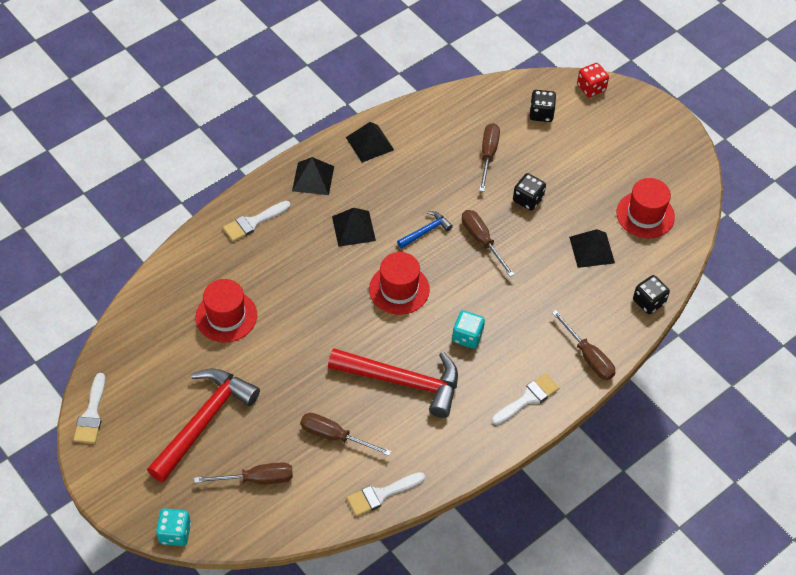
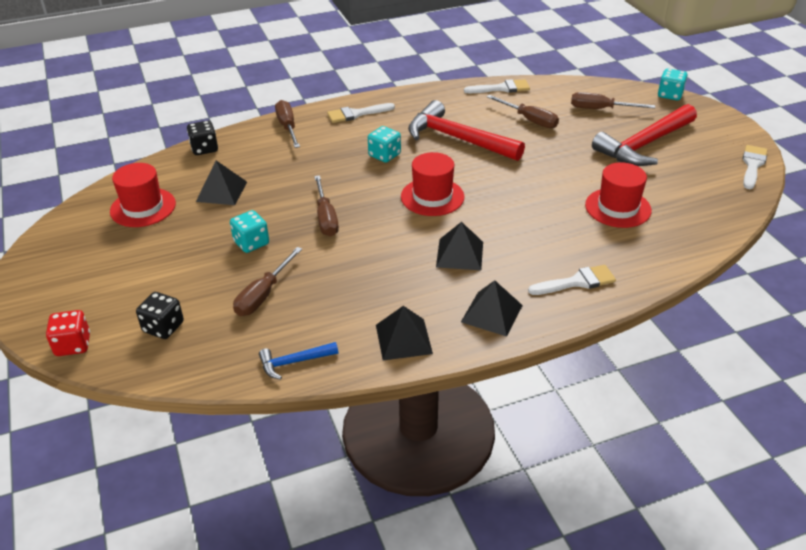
camera: 160 degrees left, 15 degrees down
(426, 231) = (380, 237): blue hammer -> blue hammer (294, 362)
(528, 199) = (251, 243): black dice -> turquoise dice

